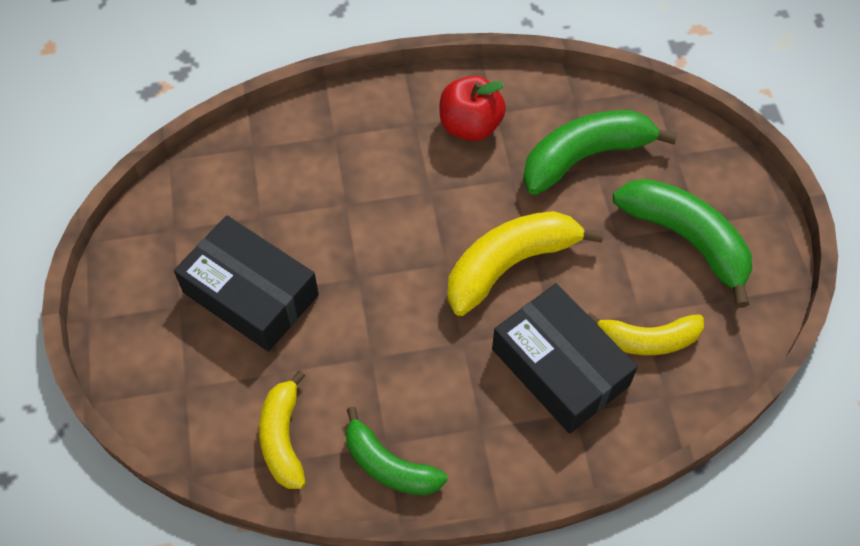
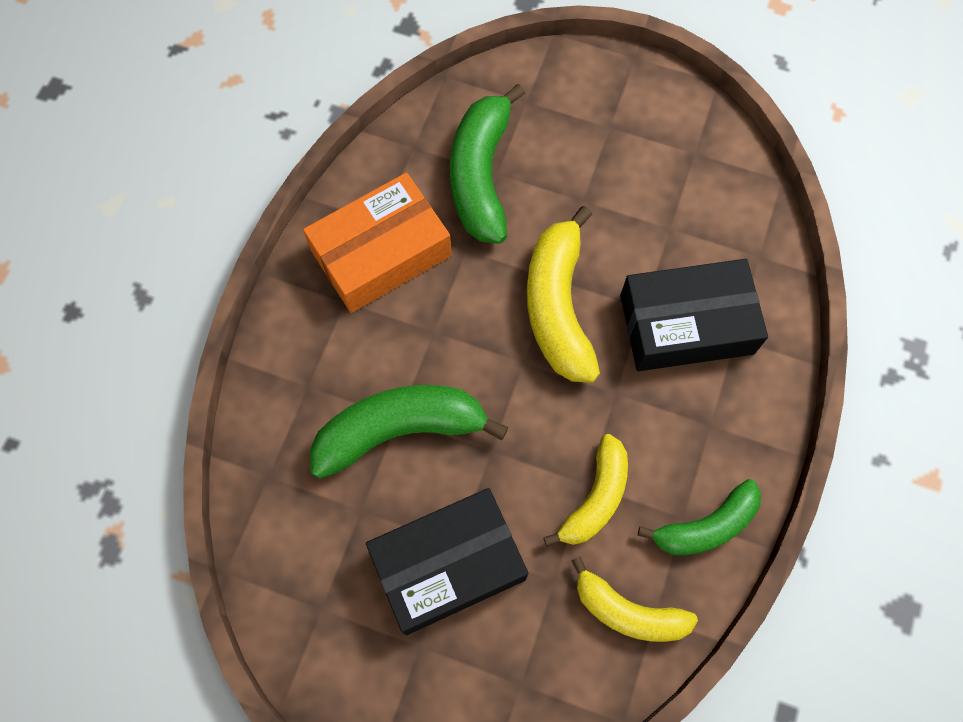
camera: 60 degrees left, 10 degrees up
(470, 126) = (381, 253): red apple -> orange box
(647, 340) = (698, 238): yellow banana -> yellow banana (595, 498)
(686, 239) = (618, 147): green banana -> green banana (399, 430)

